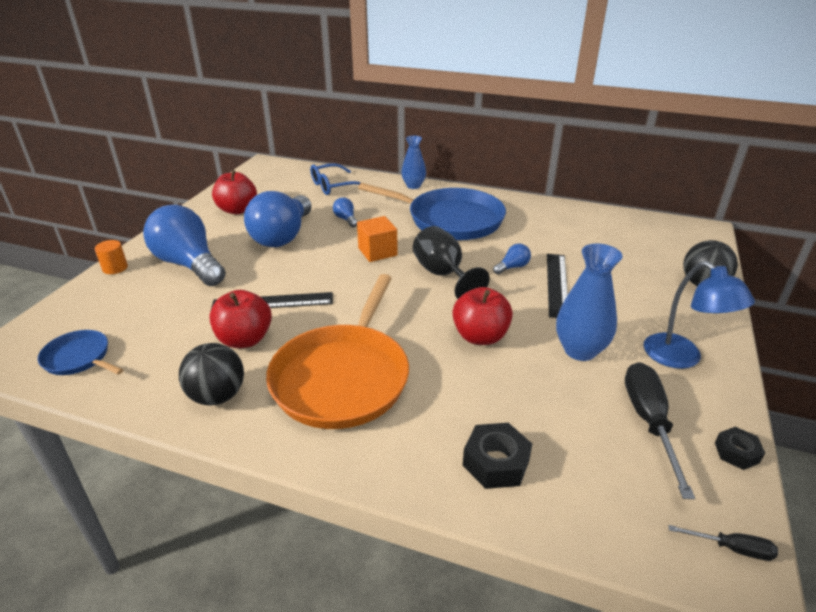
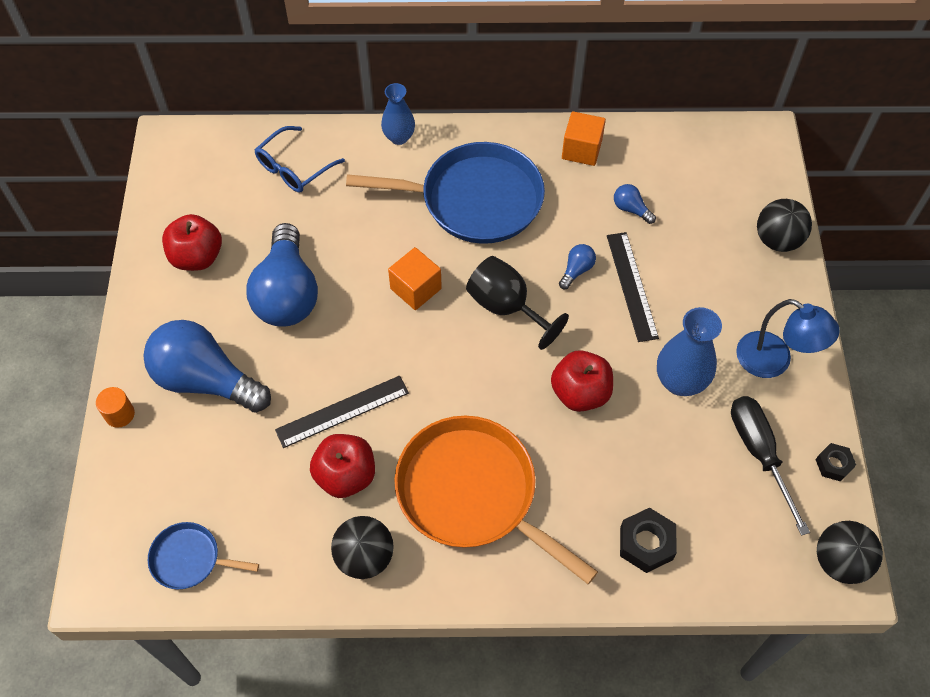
camera: 20 degrees left, 25 degrees up
(343, 377) = (472, 493): orange pan -> orange pan turned 135 degrees clockwise
(346, 219) = (347, 236): blue light bulb -> blue light bulb (631, 209)
(545, 212) = (581, 150): none -> orange cube
(731, 548) = (839, 561): black screwdriver -> black ball

